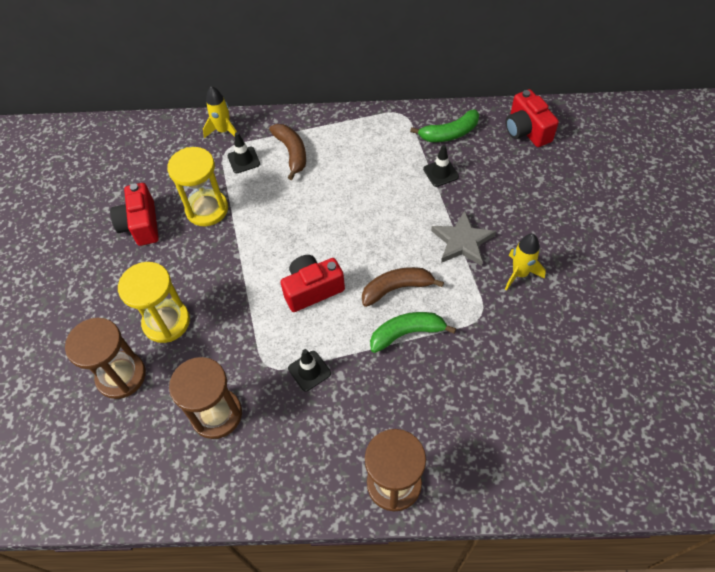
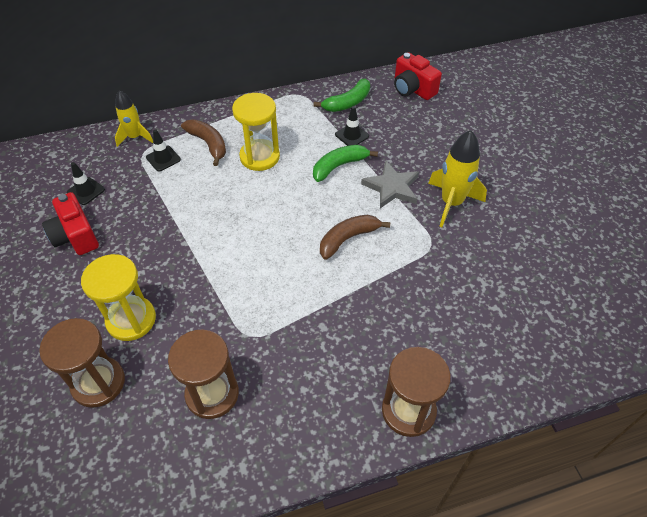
camera: 20 degrees left, 5 degrees down
(207, 209) = (140, 208): yellow hourglass -> yellow hourglass (259, 157)
(309, 371) = (291, 330): black traffic cone -> black traffic cone (86, 191)
(312, 289) = (269, 257): red camera -> none
(406, 333) = (371, 275): green banana -> green banana (339, 166)
(519, 274) = (451, 203): yellow rocket -> yellow rocket, size x1.52

